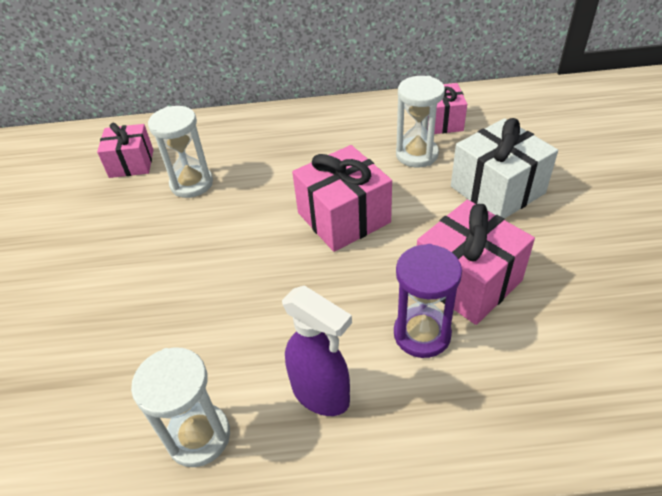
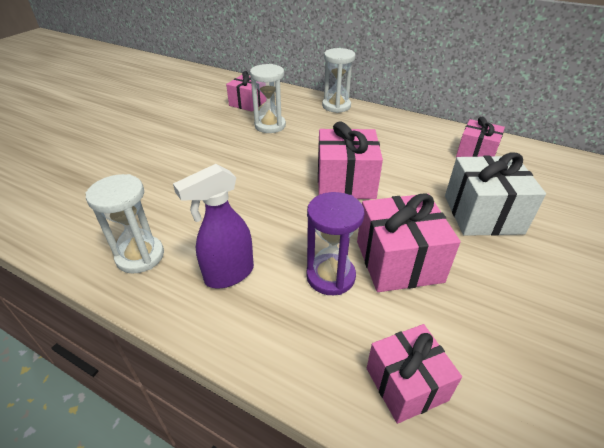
camera: 30 degrees right, 5 degrees down
(321, 394) = (228, 274): purple spray bottle -> purple spray bottle turned 75 degrees clockwise
(416, 154) = (437, 166): white hourglass -> white hourglass (336, 106)
(568, 397) = (406, 384): none -> pink gift

